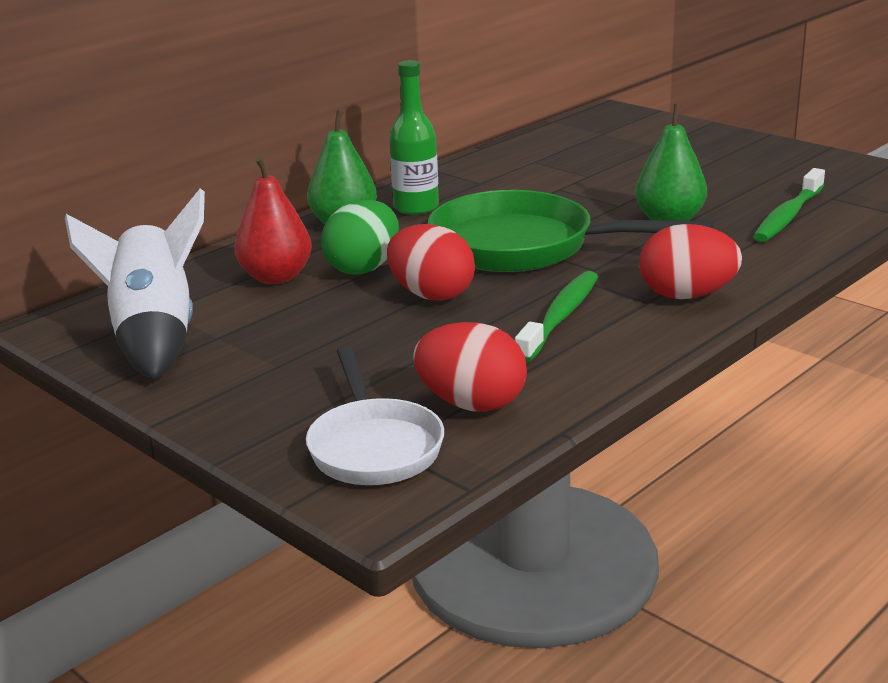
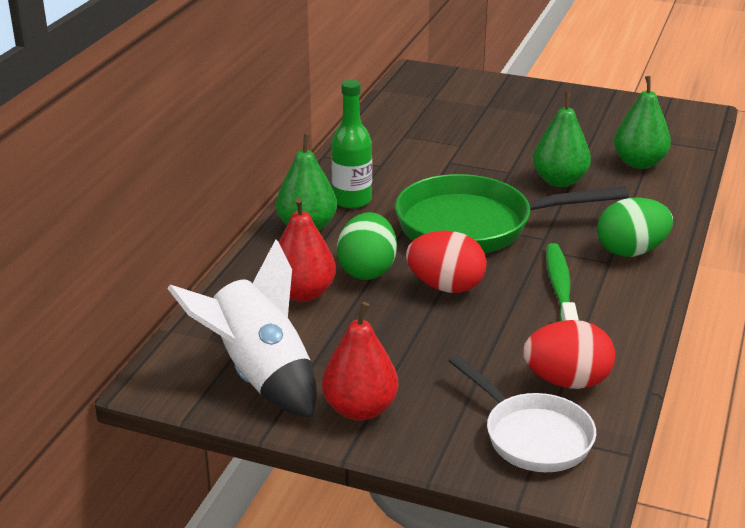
camera: 25 degrees left, 5 degrees up
(218, 385) = (360, 409): none -> red pear
(686, 296) = (631, 251): red egg -> green egg
(788, 216) = (639, 163): green toothbrush -> green pear

